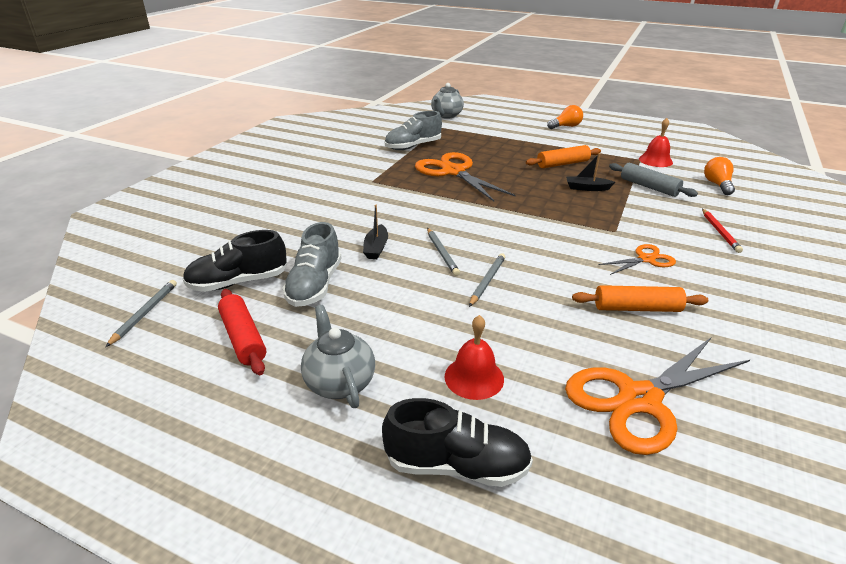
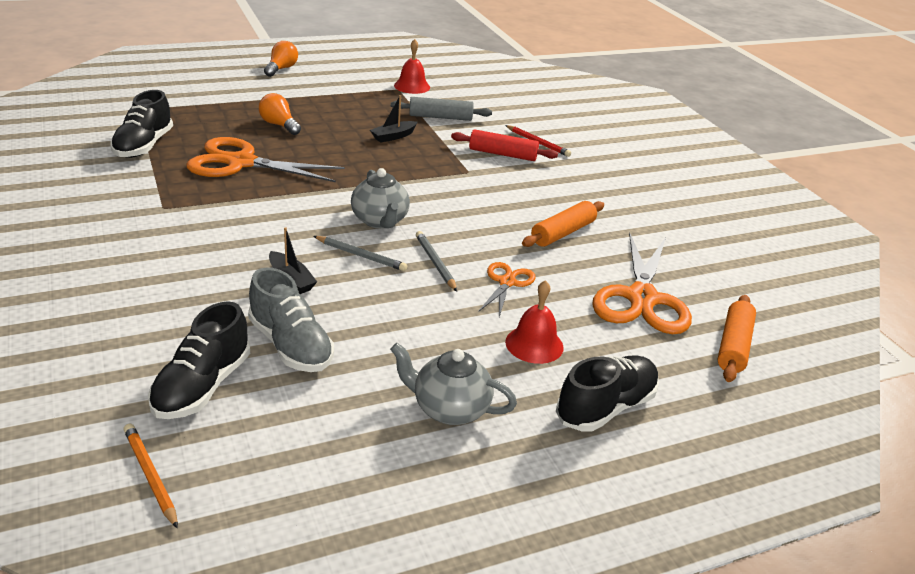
camera: 50 degrees left, 0 degrees up
(145, 313) = (150, 476): grey pencil -> orange pencil
(243, 338) = (306, 430): red rolling pin -> red rolling pin (503, 154)
(413, 146) = (144, 146): grey shoe -> black shoe
(446, 115) = (121, 90): grey teapot -> grey teapot (380, 221)
(562, 164) = (337, 116): orange rolling pin -> orange rolling pin (733, 346)
(646, 259) = (520, 188): orange scissors -> orange scissors (507, 282)
(717, 185) = (486, 97): orange light bulb -> orange light bulb (279, 125)

